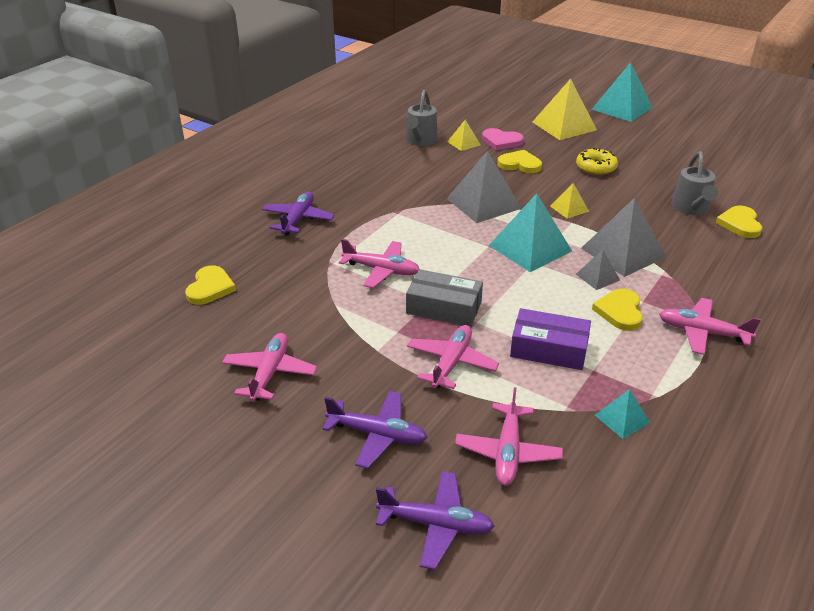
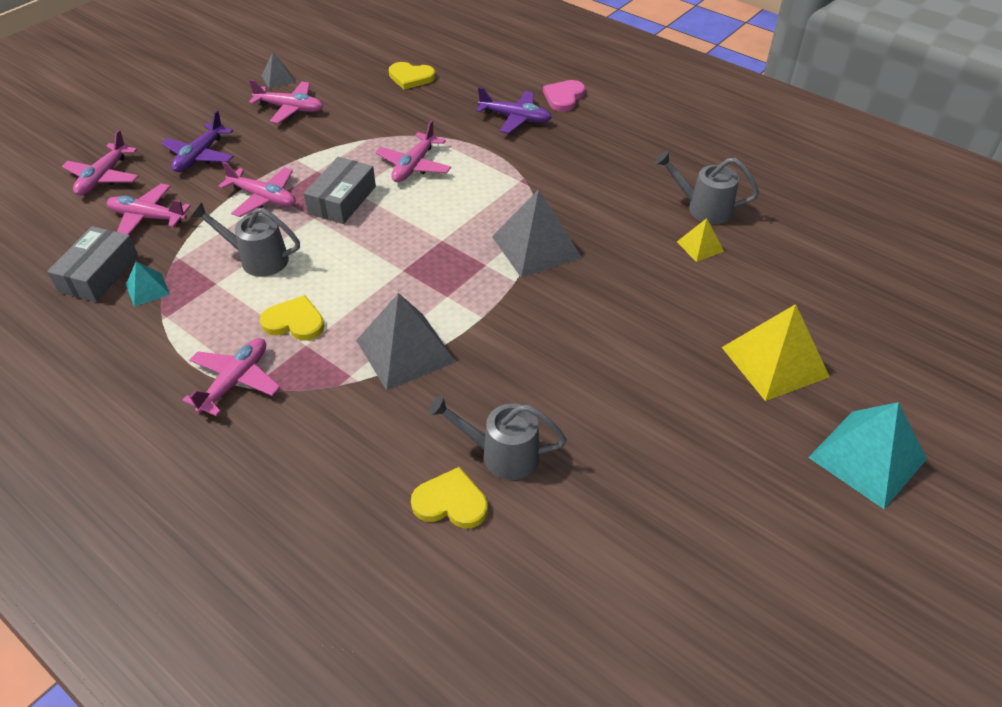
camera: 95 degrees right, 10 degrees up
(436, 524) = (103, 177): purple plane -> pink plane
(501, 141) = (709, 283): pink heart -> pink heart (564, 97)
(519, 164) = (638, 292): yellow heart -> none
(530, 248) = (431, 272): turquoise pyramid -> none
(549, 349) = (257, 259): purple box -> grey watering can
(569, 208) = (515, 321): yellow pyramid -> none
(596, 167) = (630, 371): yellow donut -> none
(597, 277) = (361, 317): grey pyramid -> grey pyramid (278, 79)
(615, 467) = (99, 273): none -> grey box

